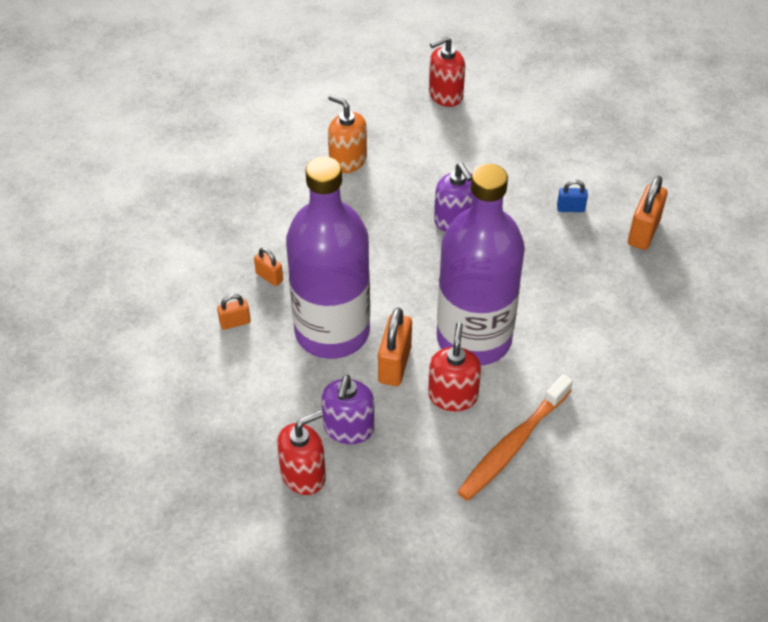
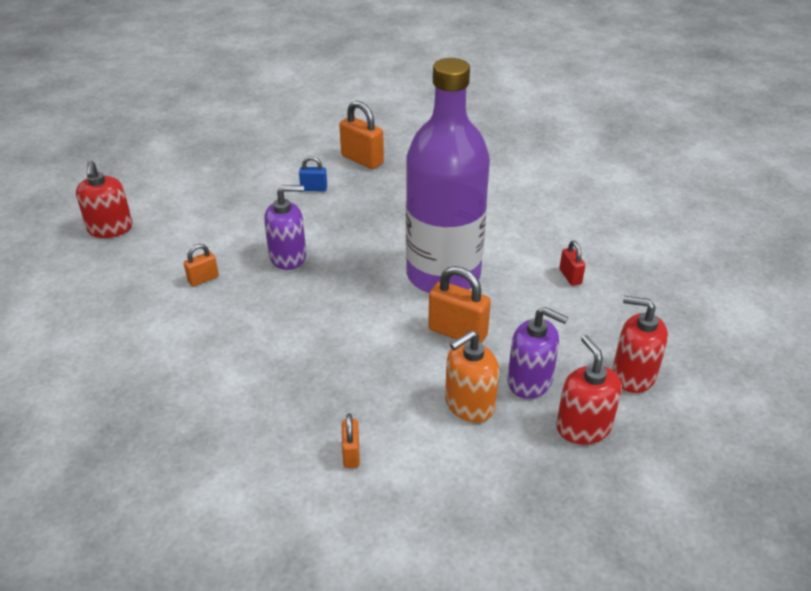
camera: 75 degrees left, 10 degrees down
(269, 277) = (294, 411): orange padlock -> orange padlock (203, 279)
(332, 332) = (398, 371): purple bottle -> none
(348, 160) = (153, 315): orange soap dispenser -> orange soap dispenser (469, 404)
(453, 396) = (507, 301): red soap dispenser -> red soap dispenser (633, 375)
(513, 445) = (570, 277): orange toothbrush -> red padlock
(570, 208) = (314, 189): blue padlock -> blue padlock turned 75 degrees clockwise

